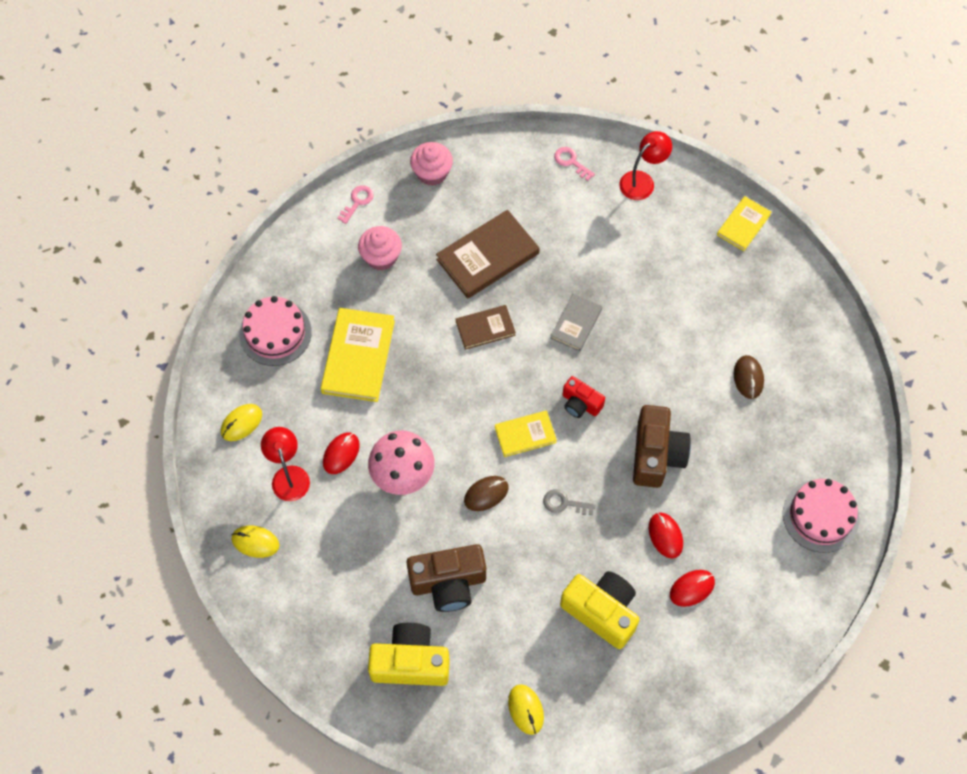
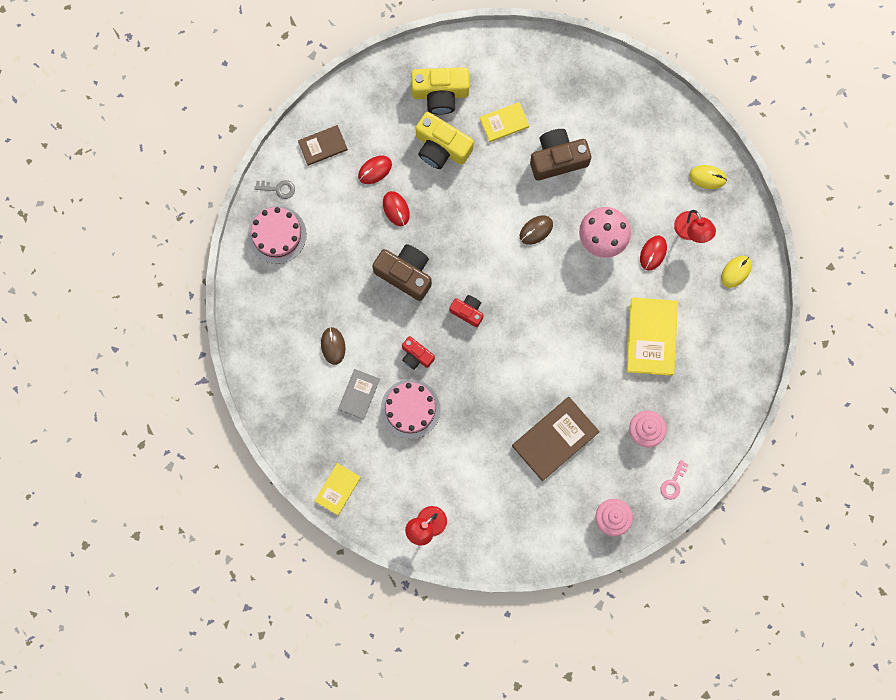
camera: 175 degrees right, 15 degrees up
(275, 333) = (722, 352): pink cake -> pink cake (410, 409)
(410, 662) = (578, 98): yellow camera -> yellow camera (440, 93)
(485, 328) = (550, 371): brown book -> brown book (323, 146)
(525, 434) = (510, 281): yellow book -> yellow book (504, 123)
(526, 709) = (492, 72): yellow mouse -> none
(564, 503) = (475, 228): grey key -> grey key (278, 189)
(571, 162) = (490, 540): pink key -> none
(576, 324) = (475, 382): grey book -> grey book (359, 394)
(646, 358) = (416, 356): none -> red camera
(656, 454) = (405, 274): brown camera -> brown camera turned 120 degrees clockwise

